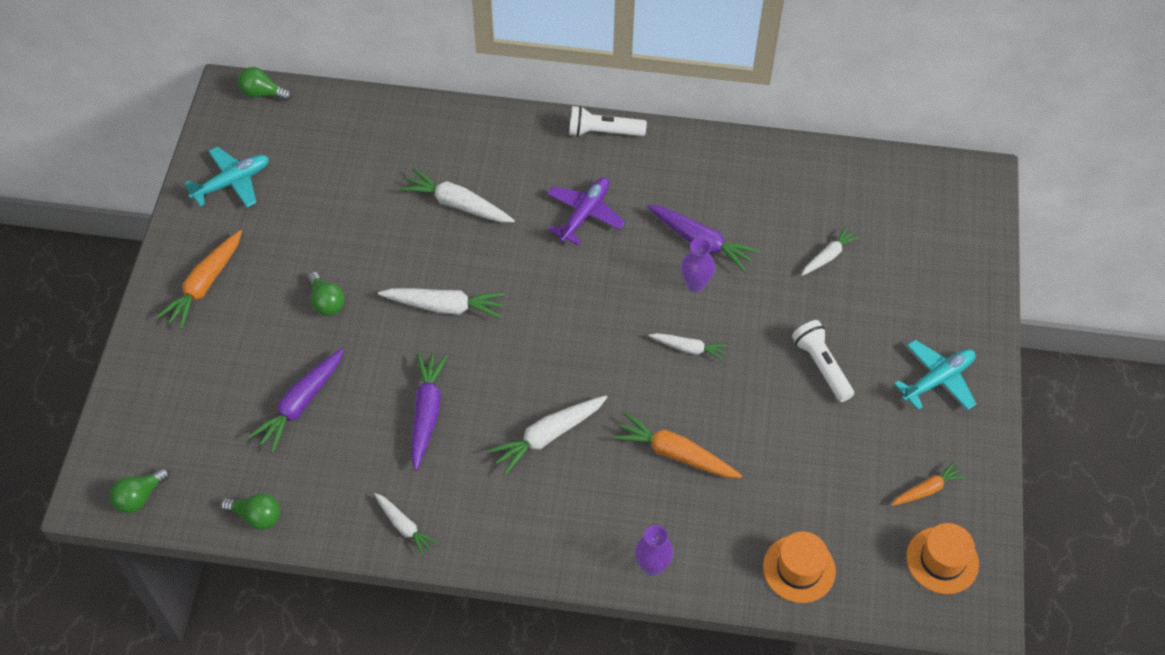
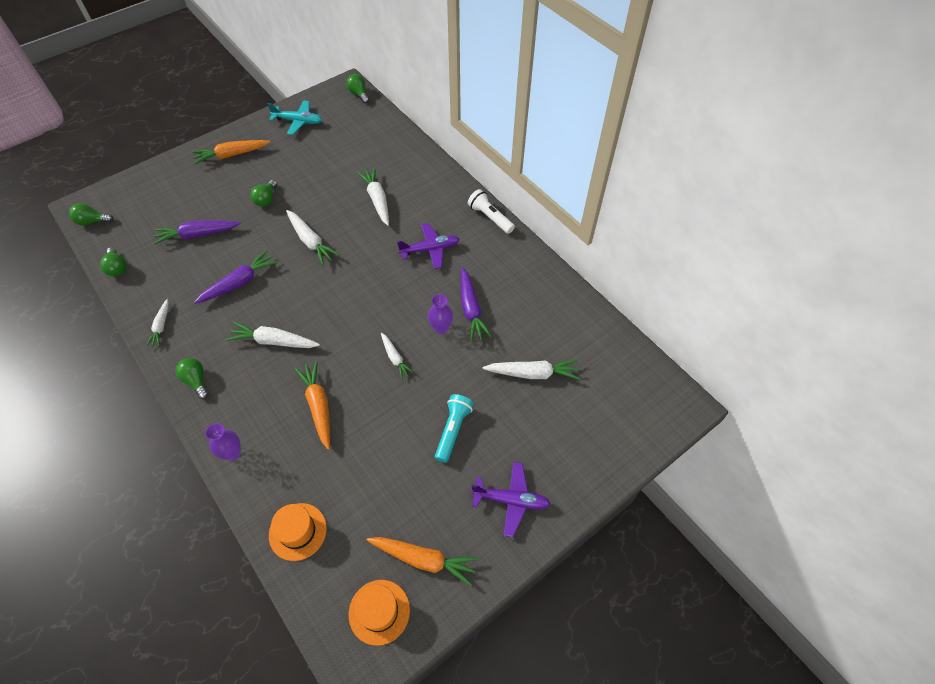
camera: 45 degrees right, 0 degrees up
(522, 540) = (196, 381): none -> green light bulb
(821, 366) = (453, 430): white flashlight -> turquoise flashlight
(828, 256) = (533, 373): white carrot -> white carrot, size x1.62
(927, 489) = (424, 559): orange carrot -> orange carrot, size x1.62
(938, 380) = (511, 500): turquoise plane -> purple plane

